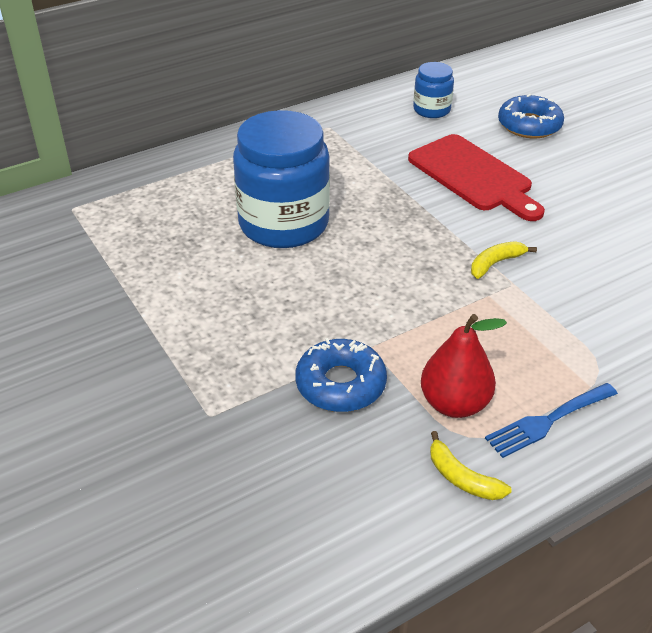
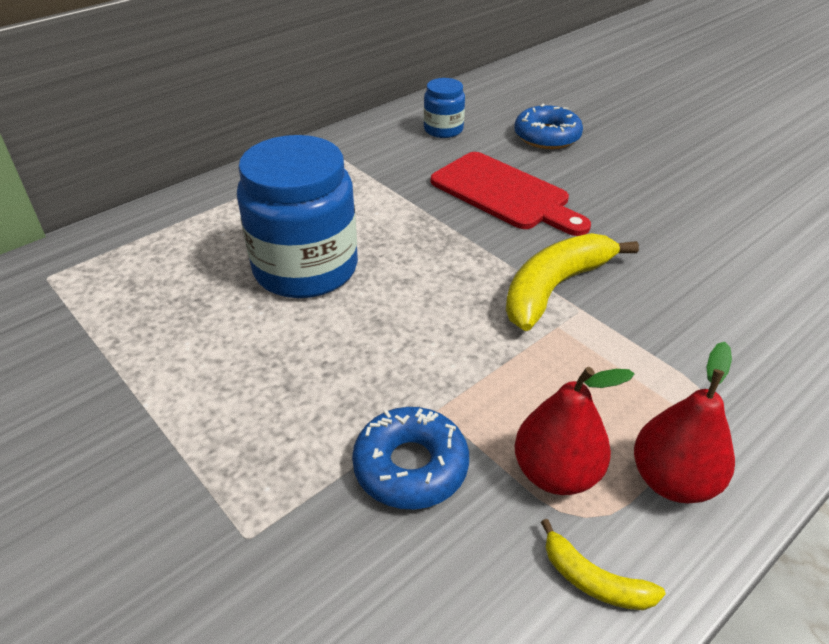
camera: 10 degrees left, 0 degrees up
(495, 263) = (555, 288): yellow banana -> yellow banana, size x1.99
(547, 421) = (673, 480): blue fork -> red pear

